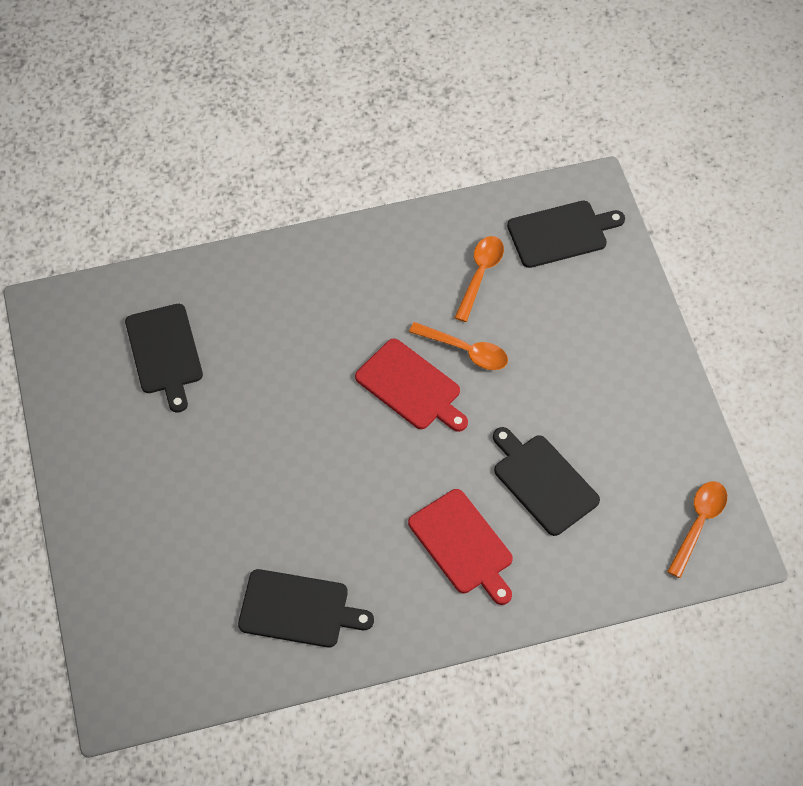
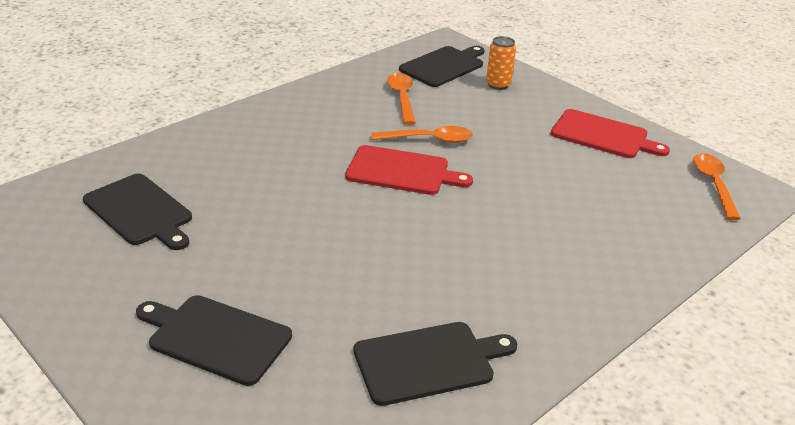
camera: 30 degrees left, 25 degrees down
(462, 545) = (543, 257): red cutting board -> red cutting board (603, 135)
(543, 482) = (569, 196): black cutting board -> black cutting board (216, 337)
(597, 288) = (498, 85): none -> orange can

